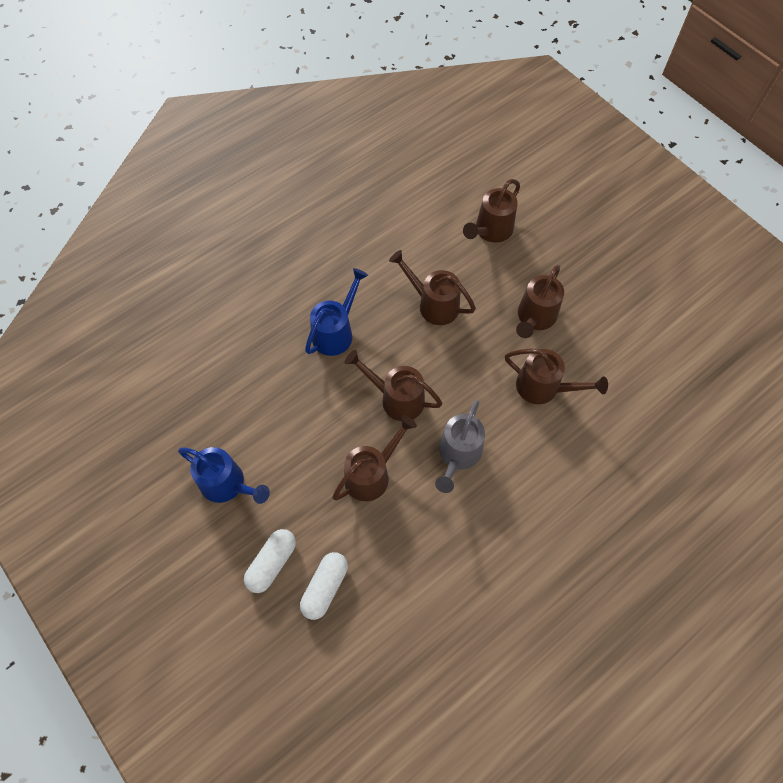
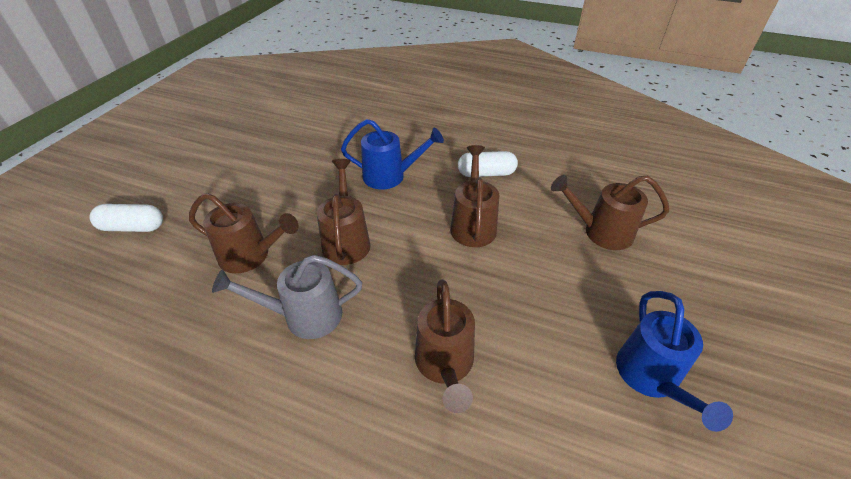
camera: 60 degrees right, 20 degrees down
(228, 485) = (205, 175): blue watering can -> blue watering can (651, 379)
(325, 587) = (111, 272): white capsule -> white capsule (486, 173)
(534, 318) = (532, 315): brown watering can -> none

